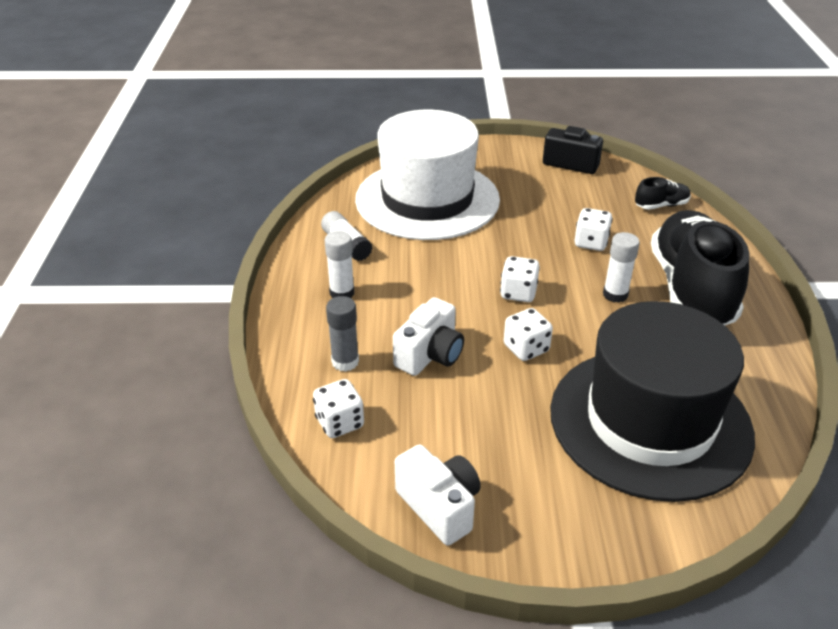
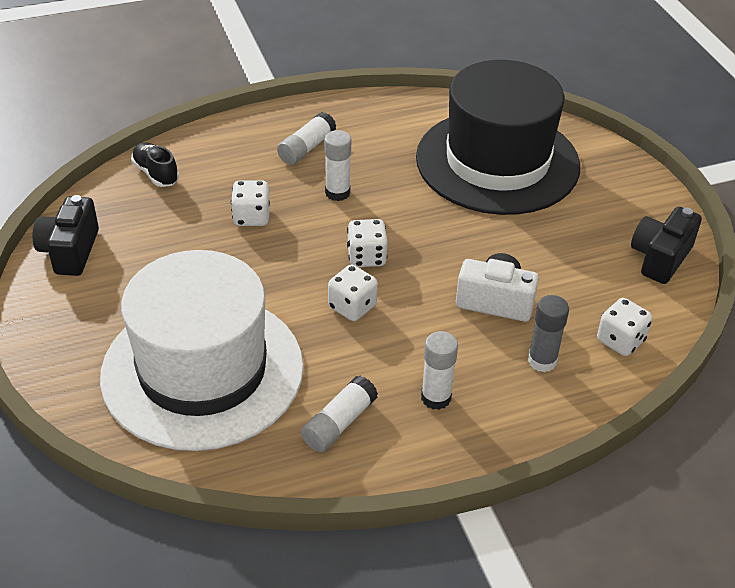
camera: 110 degrees left, 5 degrees up
(439, 506) = (660, 258): white camera -> black camera
(526, 348) = (449, 239): white dice -> white dice (352, 307)
(691, 289) = (306, 148): black shoe -> white glue stick

